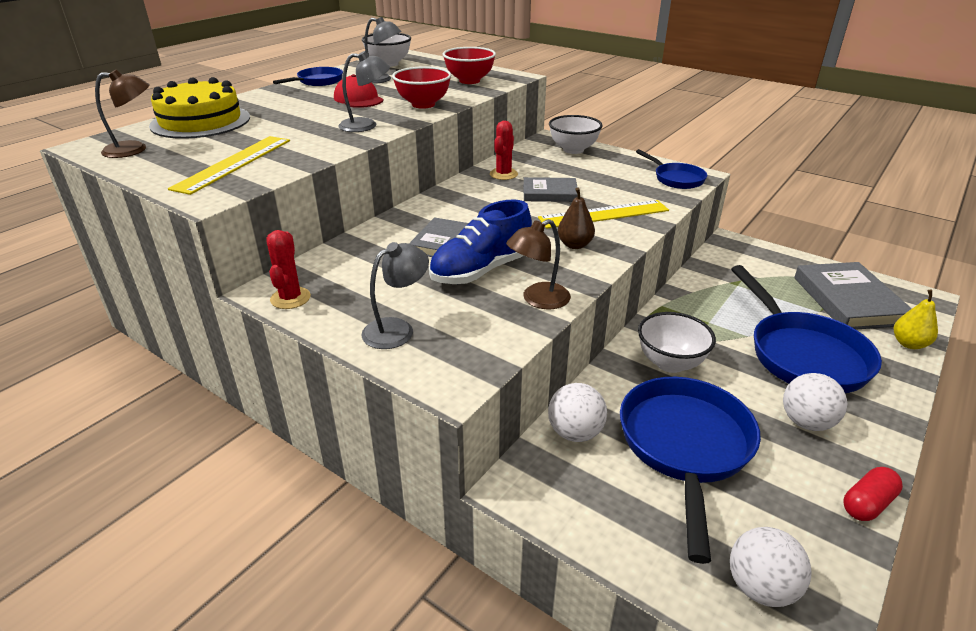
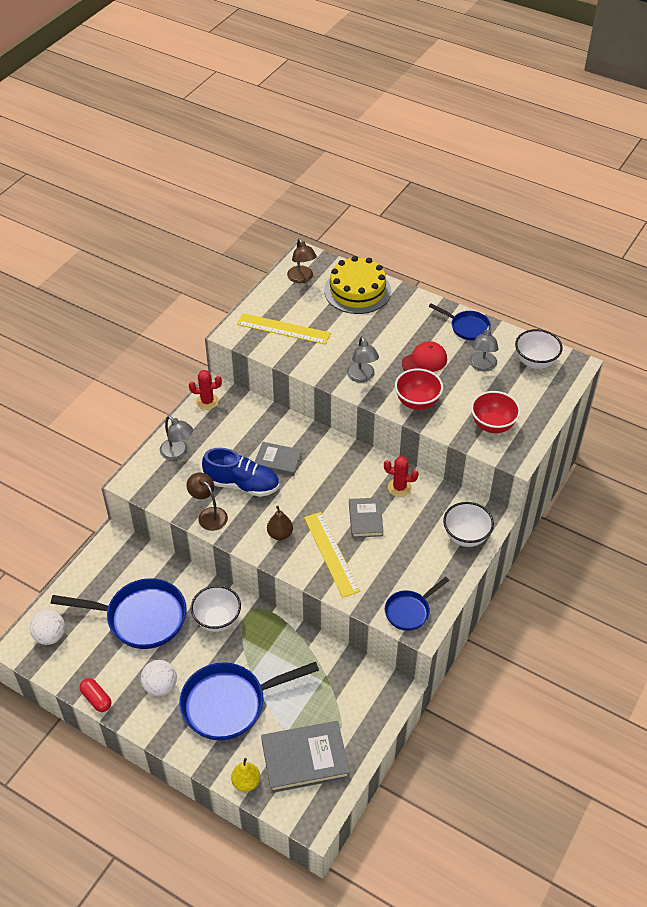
camera: 85 degrees right, 15 degrees up
(481, 270) = (242, 484): blue shoe -> blue shoe turned 150 degrees clockwise
(575, 433) = (152, 565): white ball -> none

